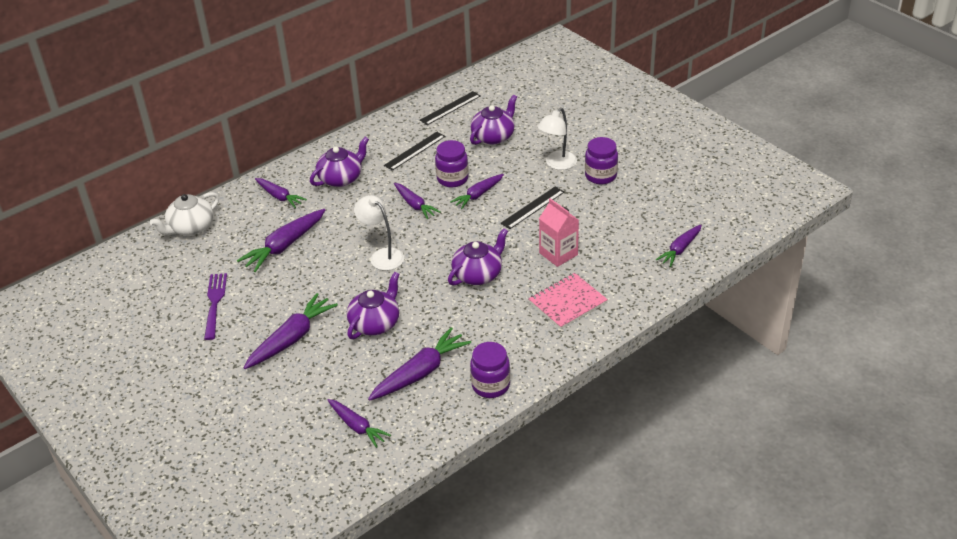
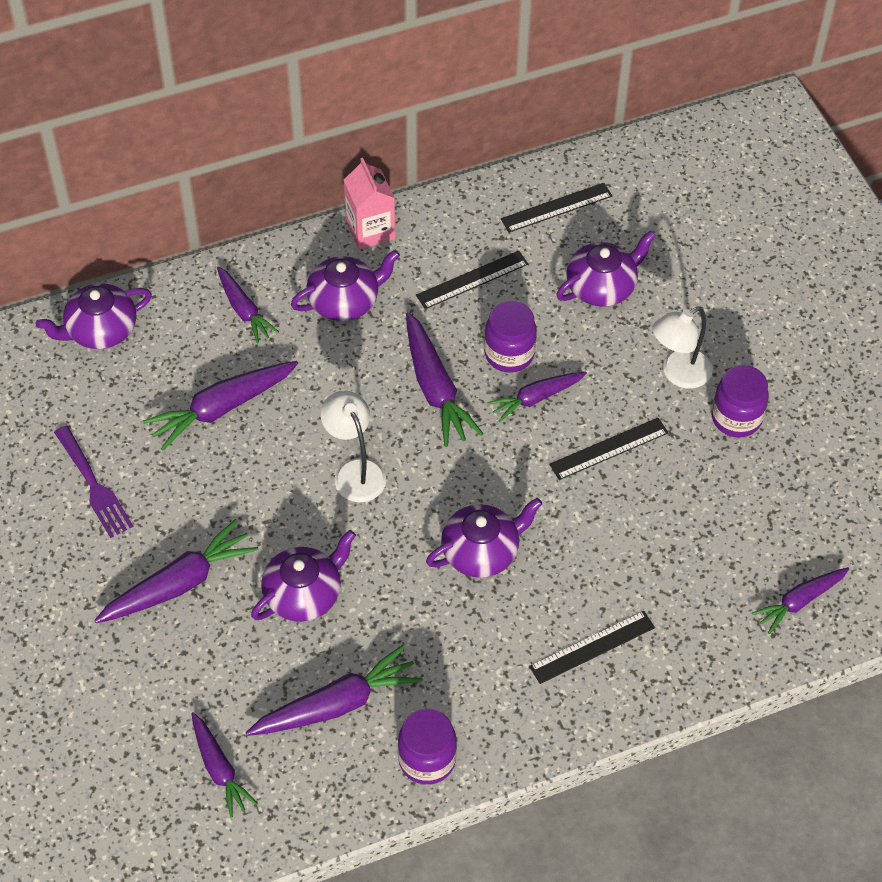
camera: 15 degrees right, 15 degrees up
(191, 227) = (100, 330): white teapot -> purple teapot
(215, 303) = (93, 485): purple fork -> purple fork turned 135 degrees clockwise
(415, 205) = (435, 388): purple carrot -> purple carrot, size x1.55
(558, 254) = (613, 551): pink carton -> pink carton (370, 230)
(567, 302) = (592, 647): pink notebook -> black ruler

